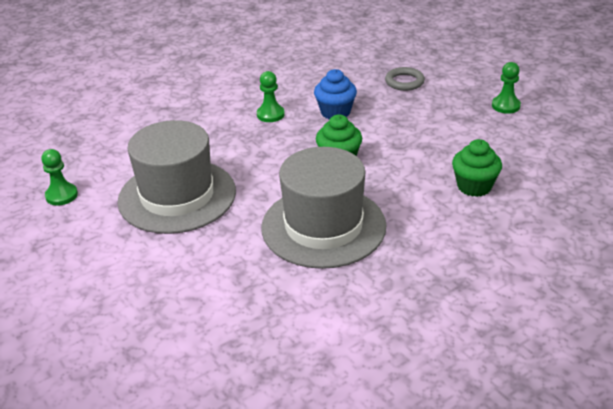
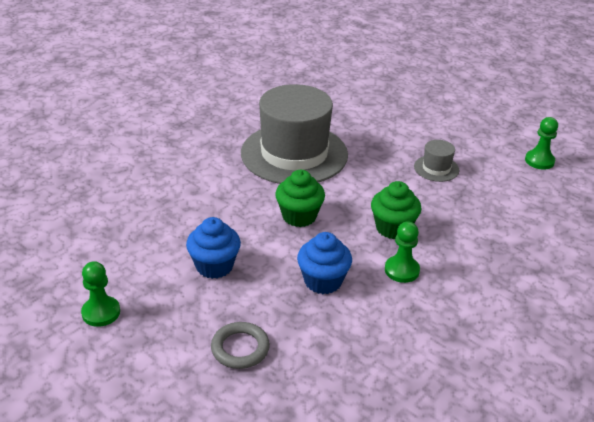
camera: 165 degrees right, 0 degrees up
(177, 196) = (436, 168): grey hat -> grey hat, size x0.41
(420, 128) = (214, 266): none -> blue cupcake
(474, 186) = (159, 199): green cupcake -> green cupcake (393, 228)

